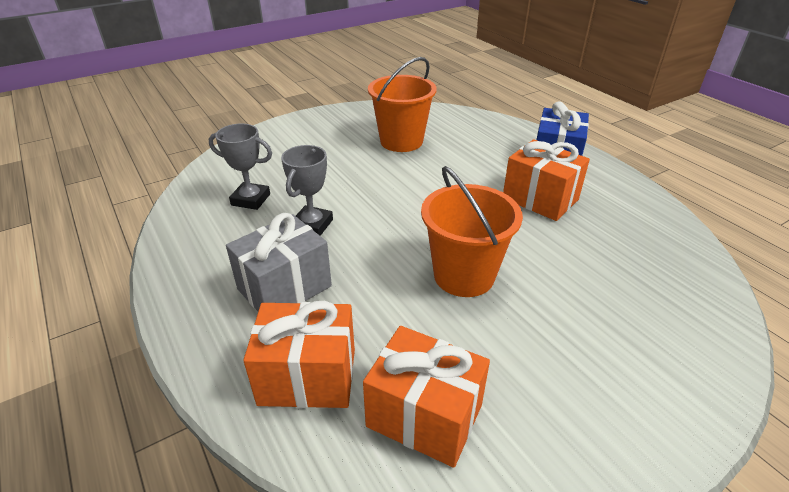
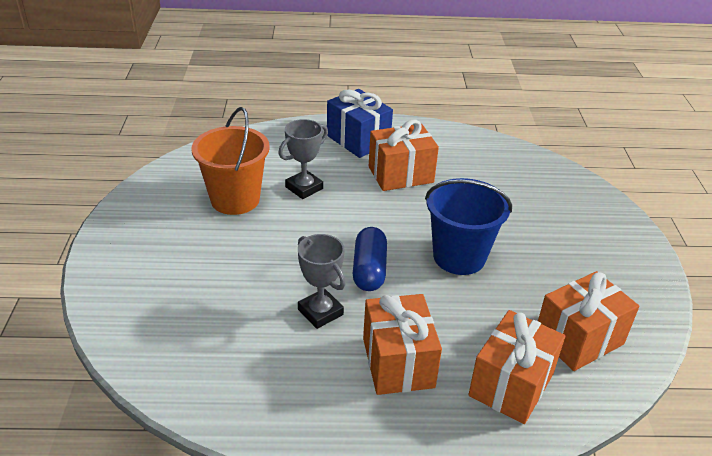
camera: 60 degrees left, 0 degrees up
(251, 200) = (234, 340): grey trophy -> grey trophy (304, 188)
(284, 288) = (398, 362): grey gift -> orange gift
(387, 230) = (369, 270): none -> blue capsule
(464, 275) = (459, 257): orange bucket -> blue bucket

